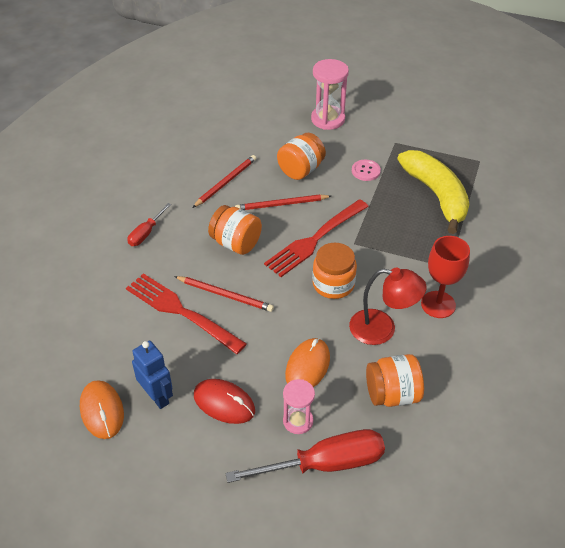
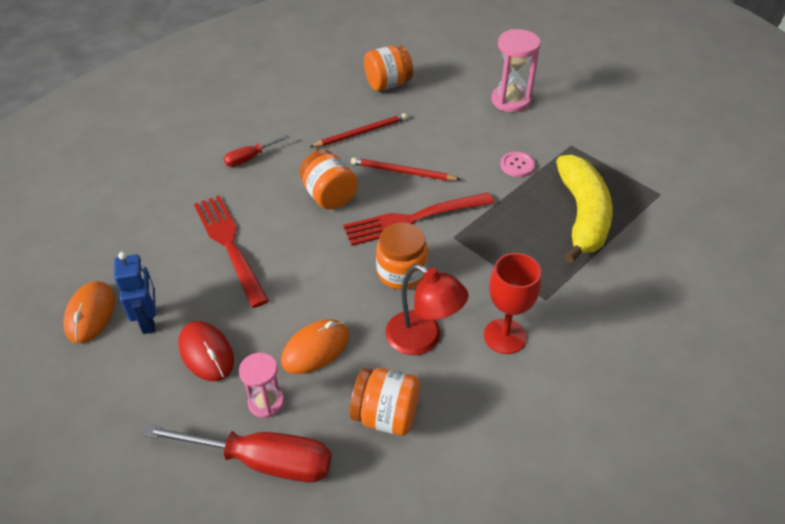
camera: 25 degrees right, 0 degrees up
(225, 295) = (283, 244): red pencil -> none
(301, 170) = (446, 143): orange jar -> orange jar (388, 84)

